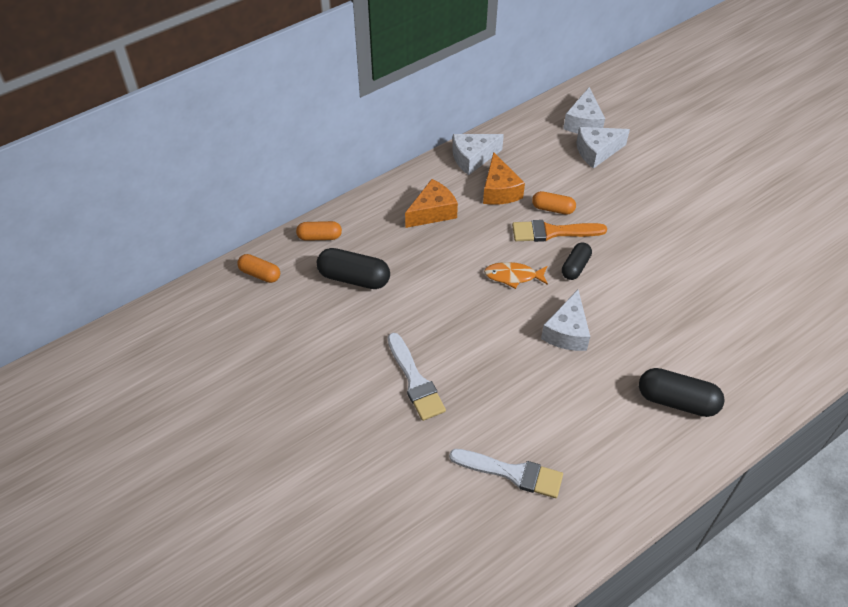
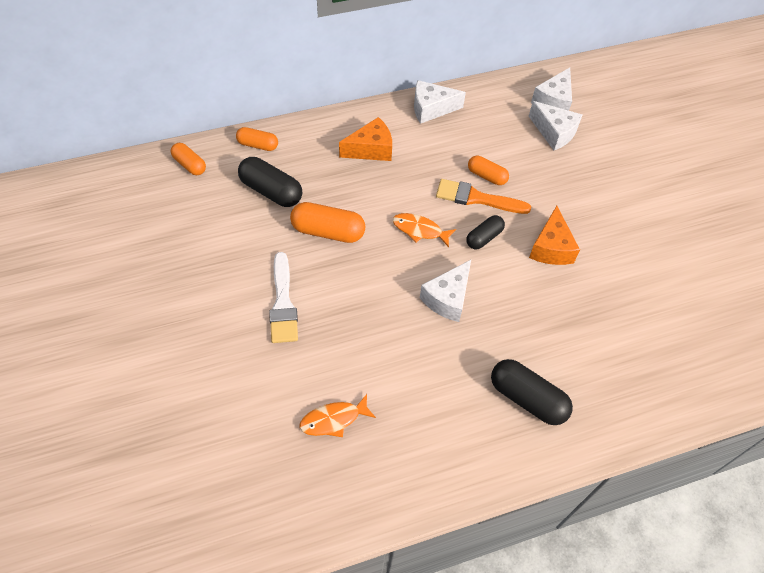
camera: 15 degrees right, 5 degrees up
(427, 301) = (328, 231): none -> orange capsule
(499, 190) = (443, 145): orange cheese -> orange cheese (551, 248)
(512, 473) = (334, 419): white brush -> orange fish
(597, 152) = (554, 133): white cheese -> white cheese turned 135 degrees counterclockwise

